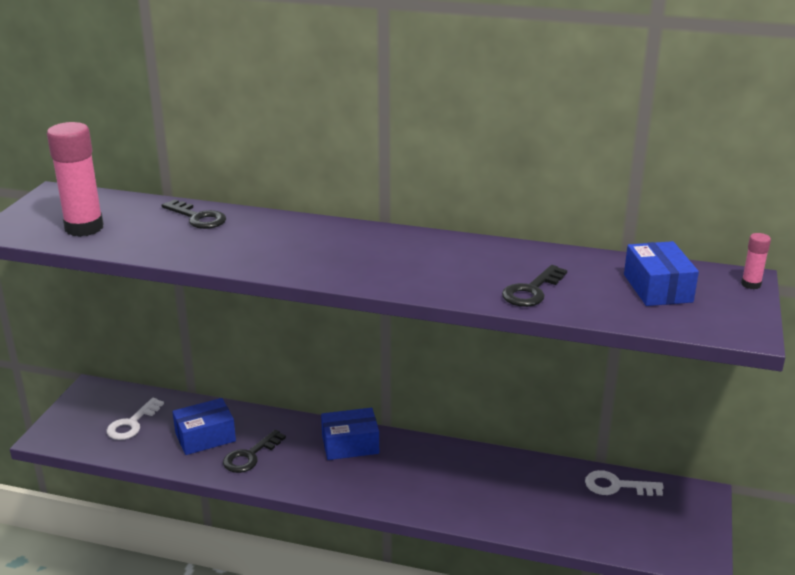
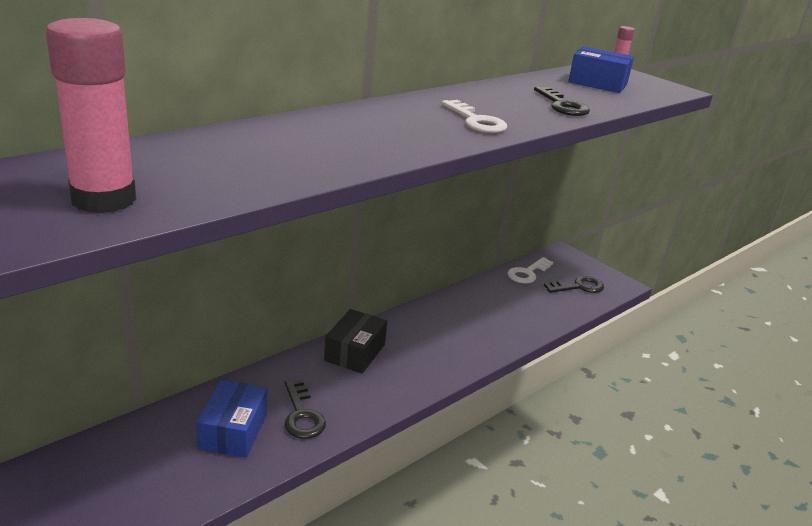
camera: 60 degrees left, 0 degrees up
(132, 424) = (133, 476): white key -> white key (476, 121)
(198, 218) = (209, 145): black key -> black key (579, 287)
(350, 444) = (355, 352): blue box -> black box

